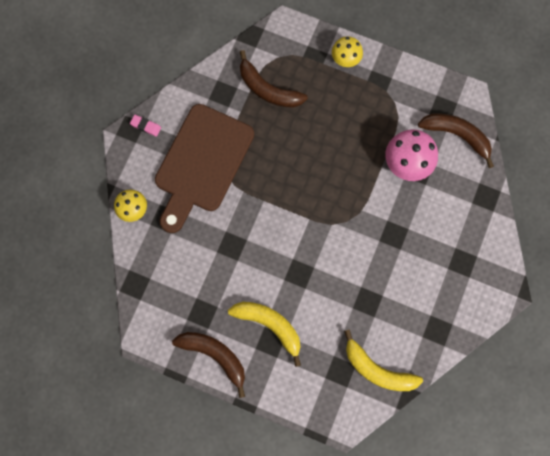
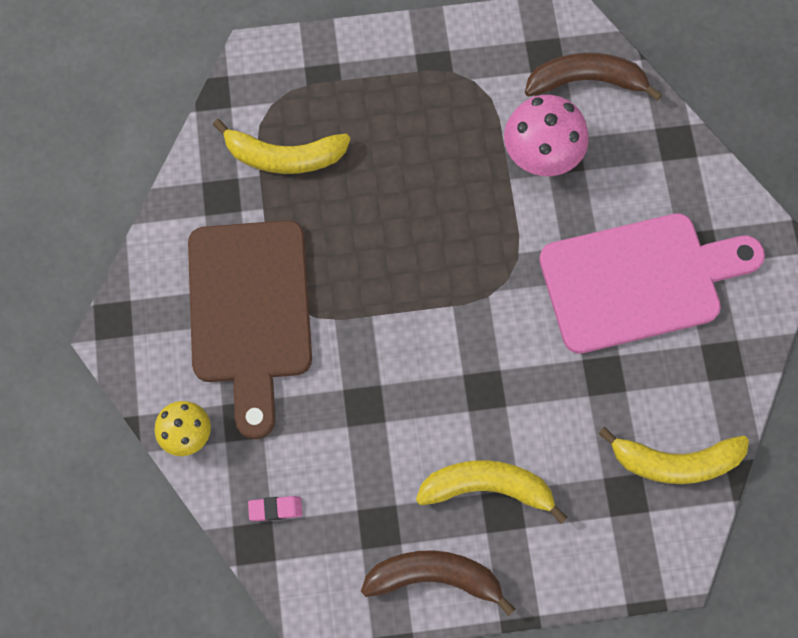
camera: 30 degrees left, 5 degrees down
(146, 126) = (134, 304): pink eraser -> pink eraser (275, 509)
(268, 89) = (284, 156): brown banana -> yellow banana
(345, 59) = (370, 57): yellow mushroom -> none
(418, 262) = (639, 281): none -> pink cutting board

